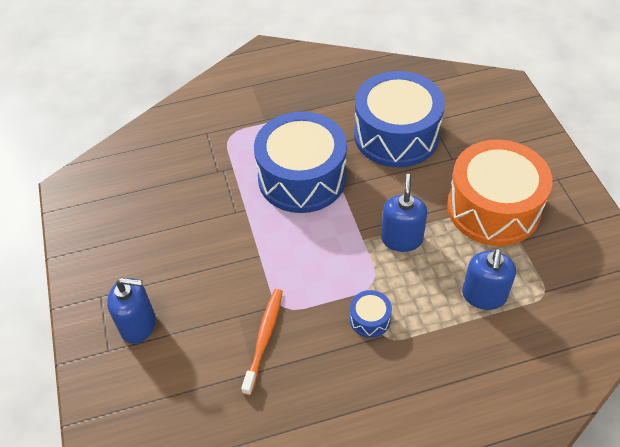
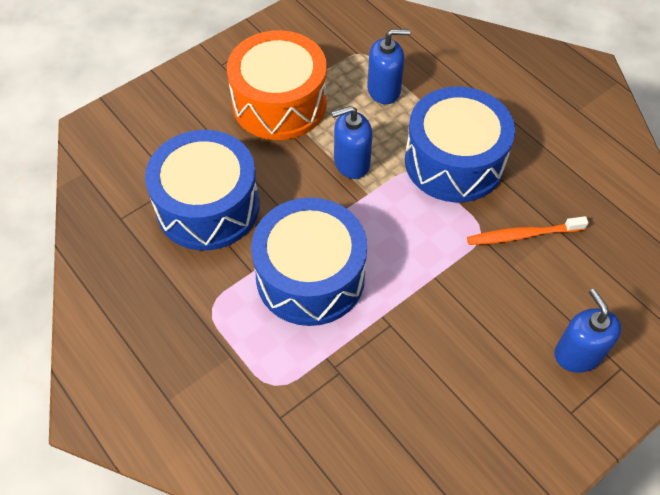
camera: 115 degrees left, 5 degrees up
(370, 319) = (454, 161): blue drum -> blue drum, size x2.49

